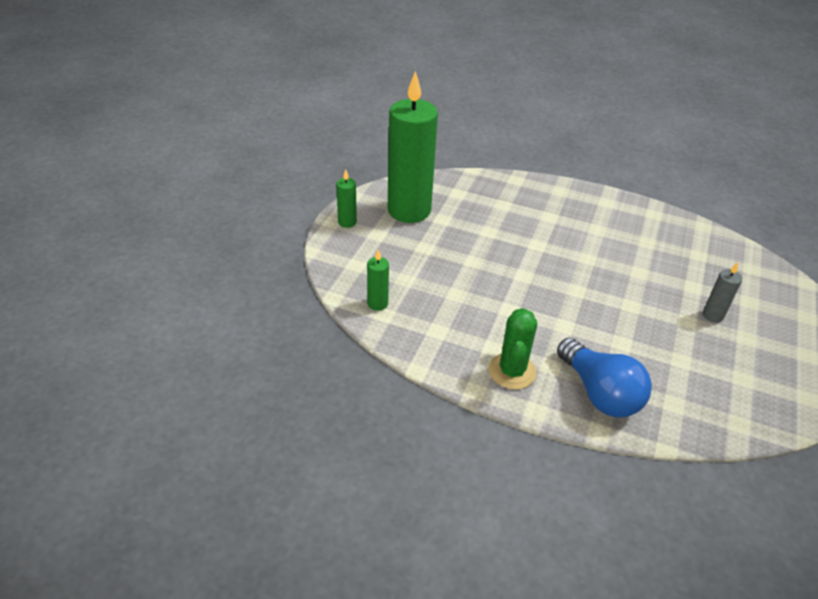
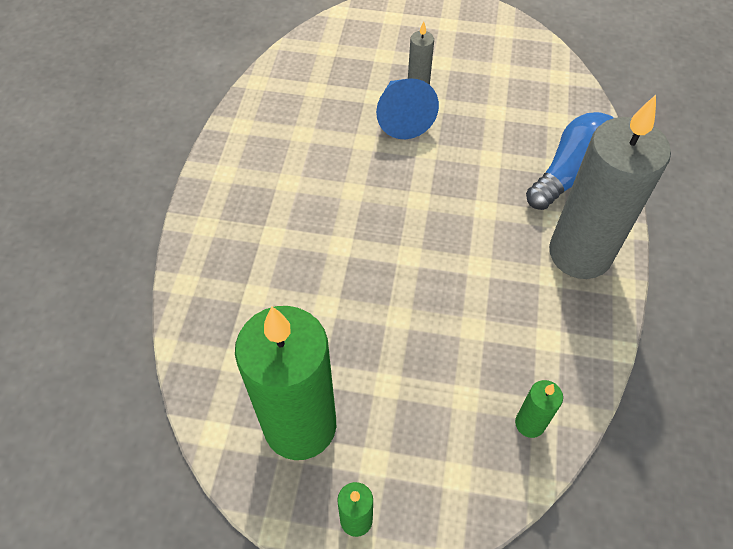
camera: 100 degrees left, 15 degrees up
(512, 371) = (580, 253): green cactus -> grey candle
(669, 297) = (402, 117): none -> blue cone

